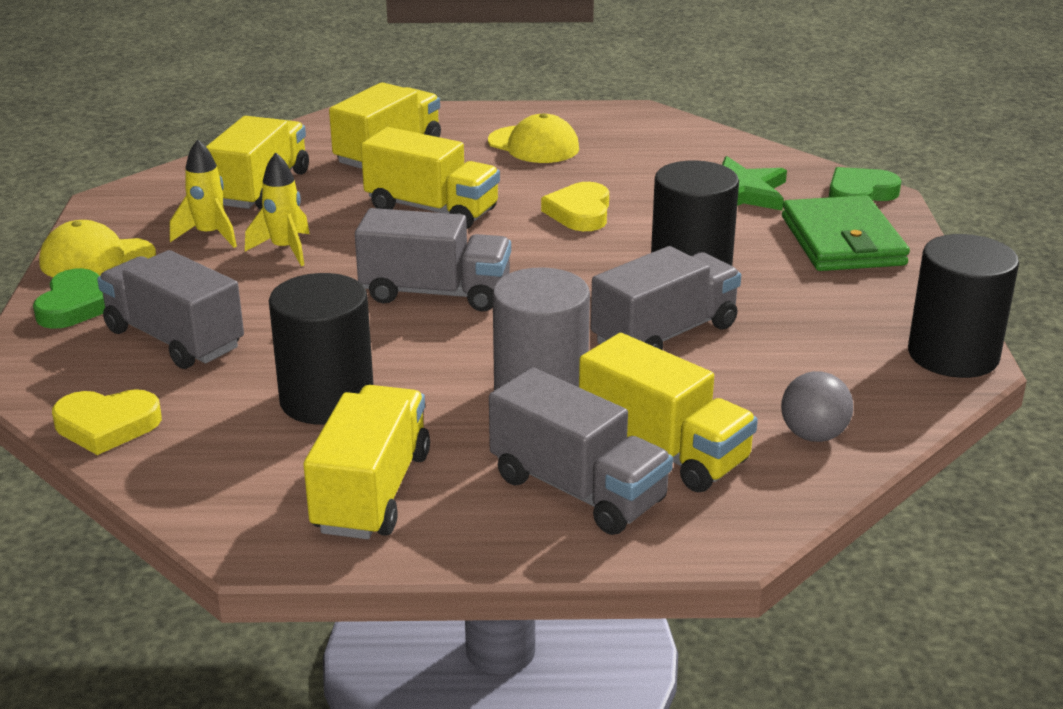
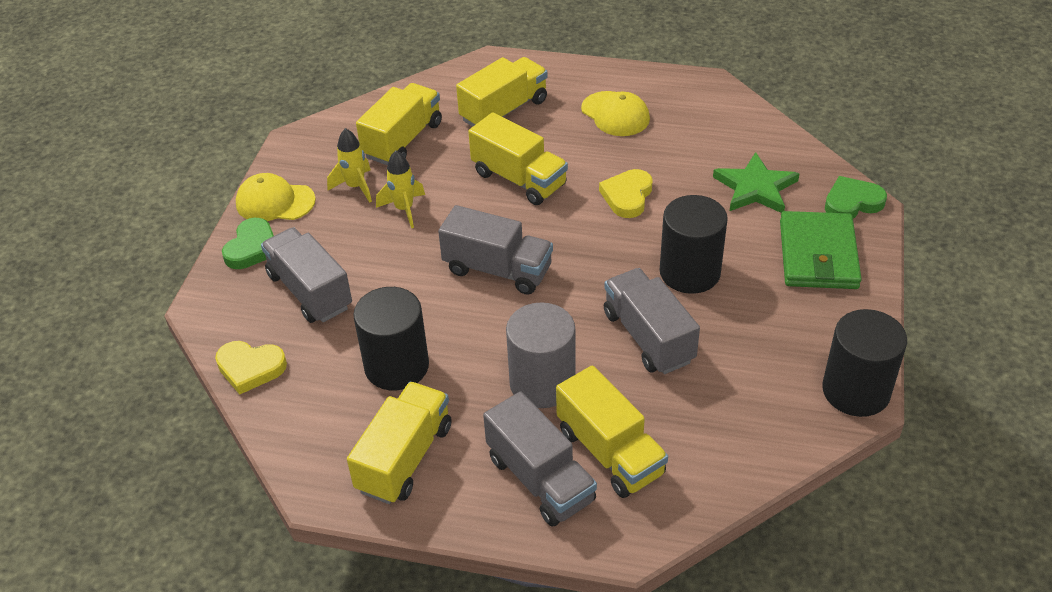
camera: 15 degrees right, 15 degrees up
(664, 334) = (648, 337): grey truck -> grey truck turned 90 degrees counterclockwise
(813, 435) = (721, 455): grey ball -> none

